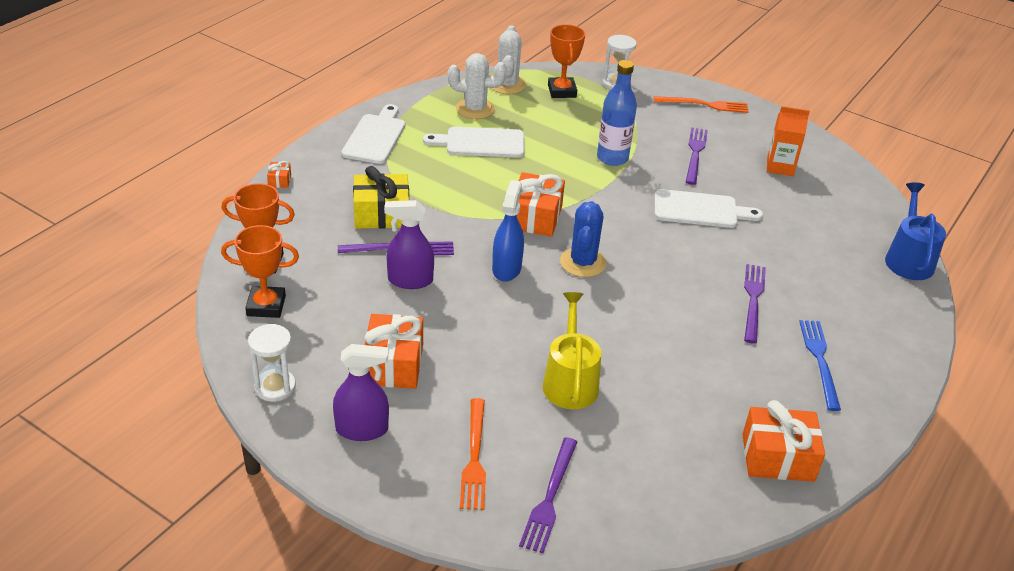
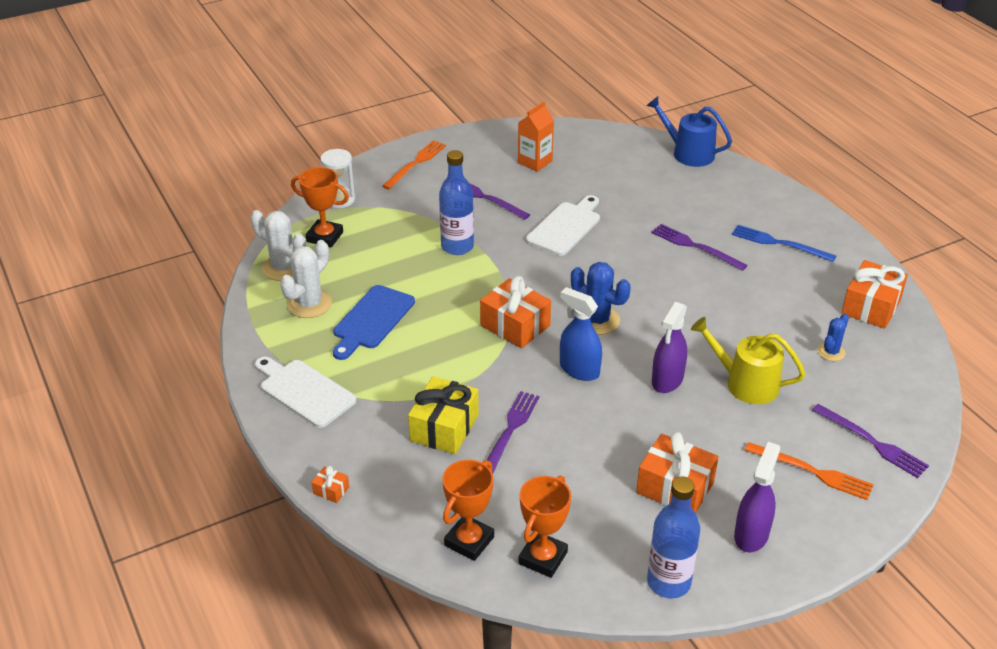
camera: 60 degrees left, 0 degrees up
(275, 387) = (668, 582): white hourglass -> blue bottle
(410, 280) = (560, 439): purple spray bottle -> purple spray bottle (667, 380)
(481, 143) = (372, 320): white cutting board -> blue cutting board
(670, 437) = (831, 352): none -> blue cactus

